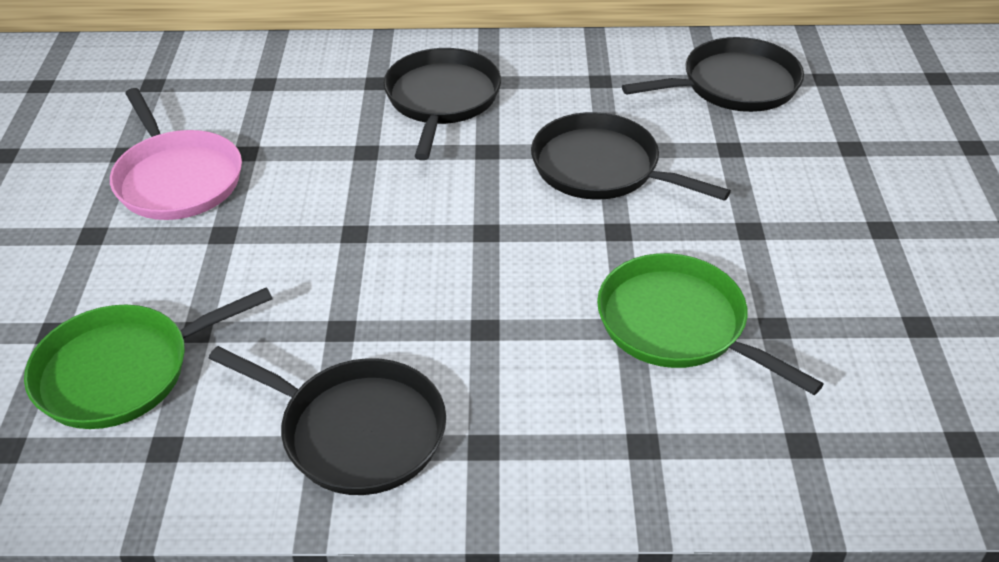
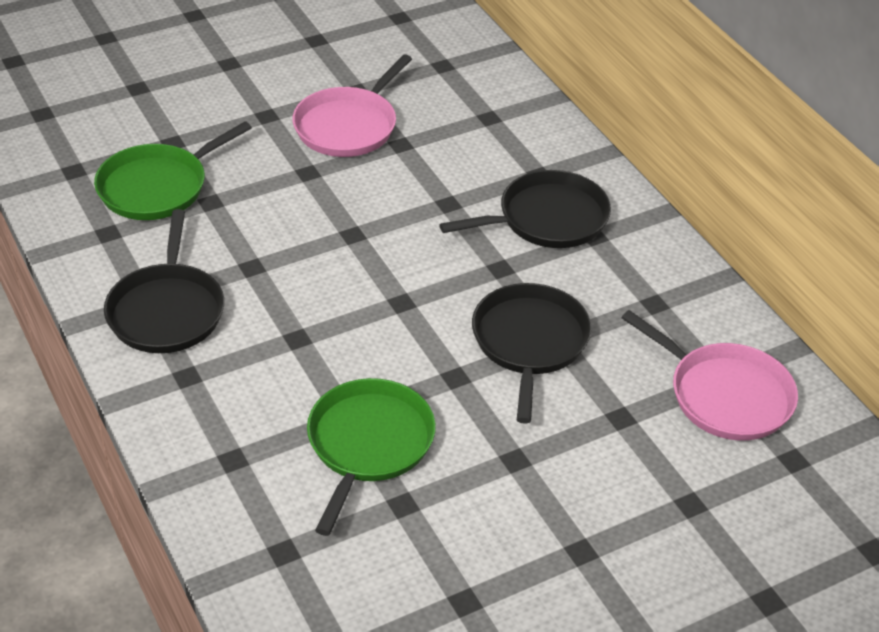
camera: 60 degrees right, 0 degrees up
(122, 371) = (158, 187): green pan -> green pan turned 75 degrees counterclockwise
(734, 85) = (724, 395): black pan -> pink pan

